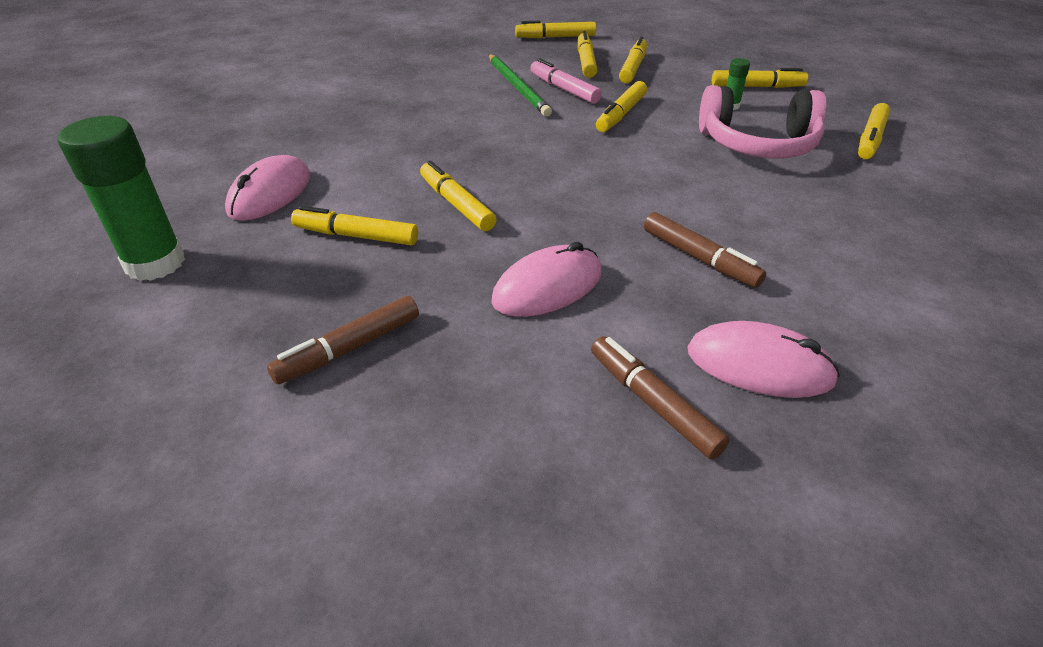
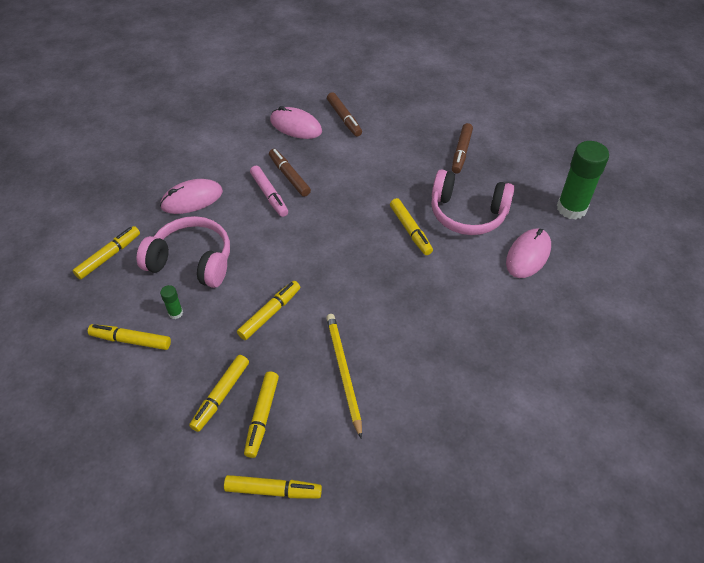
camera: 170 degrees left, 10 degrees up
(349, 348) = (461, 152): brown marker -> brown marker turned 135 degrees clockwise
(356, 236) = (467, 213): yellow marker -> pink headphones
(517, 87) = (343, 372): green pencil -> yellow pencil
(547, 287) = (370, 170): pink mouse -> pink mouse (192, 199)
(564, 89) = (302, 362): pink marker -> pink marker (269, 195)

